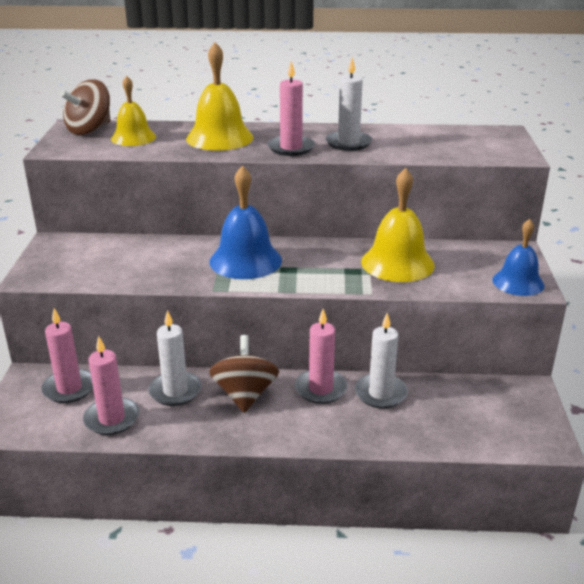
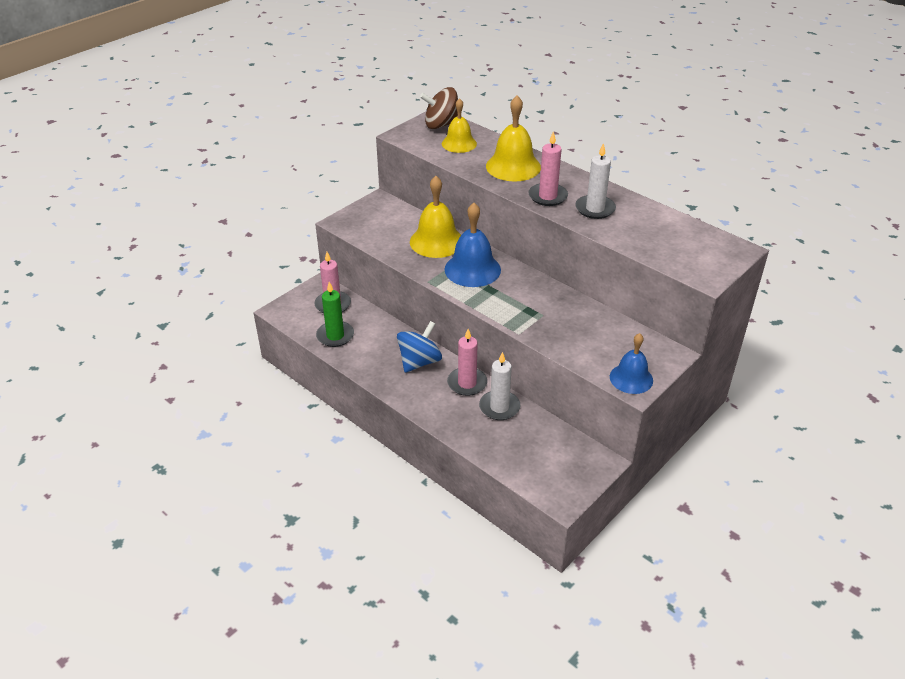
camera: 40 degrees right, 10 degrees up
(112, 418) = (335, 336): pink candle -> green candle
(175, 391) = (384, 337): white candle -> none
(245, 394) = (419, 362): brown spinning top -> blue spinning top
(397, 263) = (568, 320): yellow bell -> yellow bell (436, 241)

